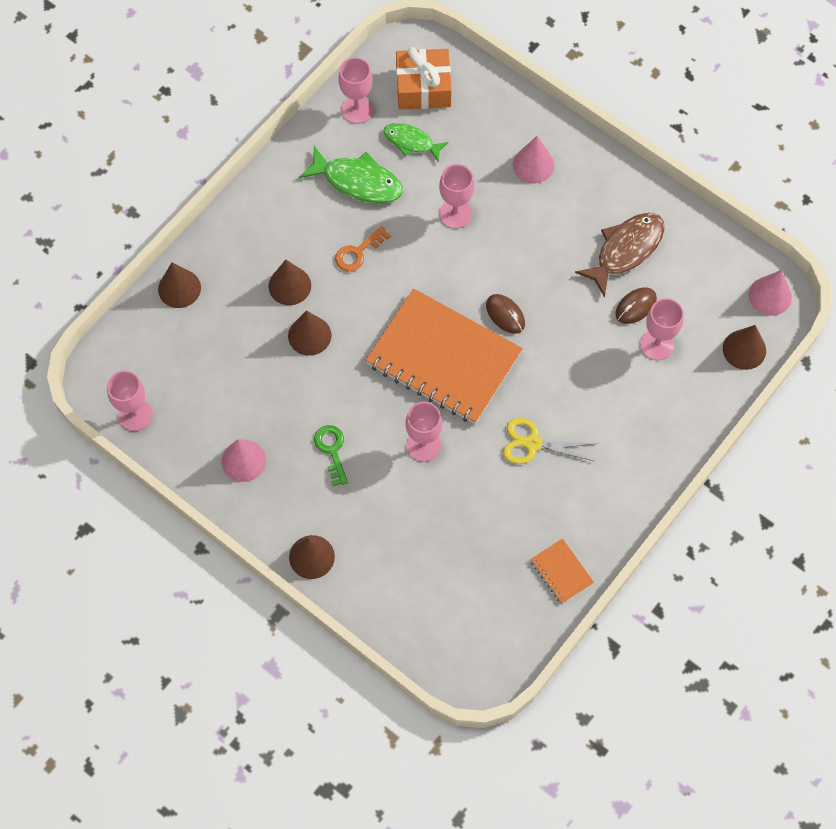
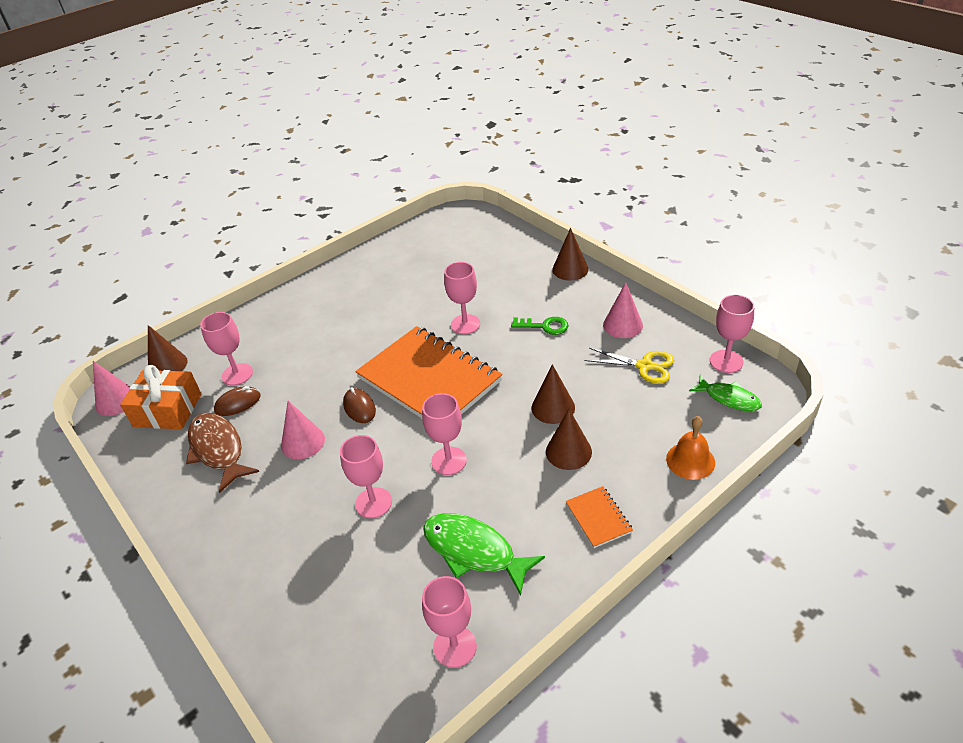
camera: 165 degrees left, 25 degrees down
(179, 288) = (690, 460): brown cone -> orange bell
(331, 450) = (544, 326): green key -> green key turned 75 degrees counterclockwise
(358, 252) = (490, 475): orange key -> none
(399, 263) = (449, 461): none -> pink goblet
(411, 142) = (397, 592): green fish -> green fish (729, 398)
(423, 87) = (358, 666): orange gift -> orange gift (167, 410)
(532, 443) = (375, 319): yellow scissors -> yellow scissors (644, 366)
(533, 165) = (266, 546): pink cone -> pink cone (302, 442)
(561, 572) = (386, 253): orange notebook -> orange notebook (598, 518)
(626, 250) = (218, 450): brown fish -> brown fish turned 90 degrees clockwise

